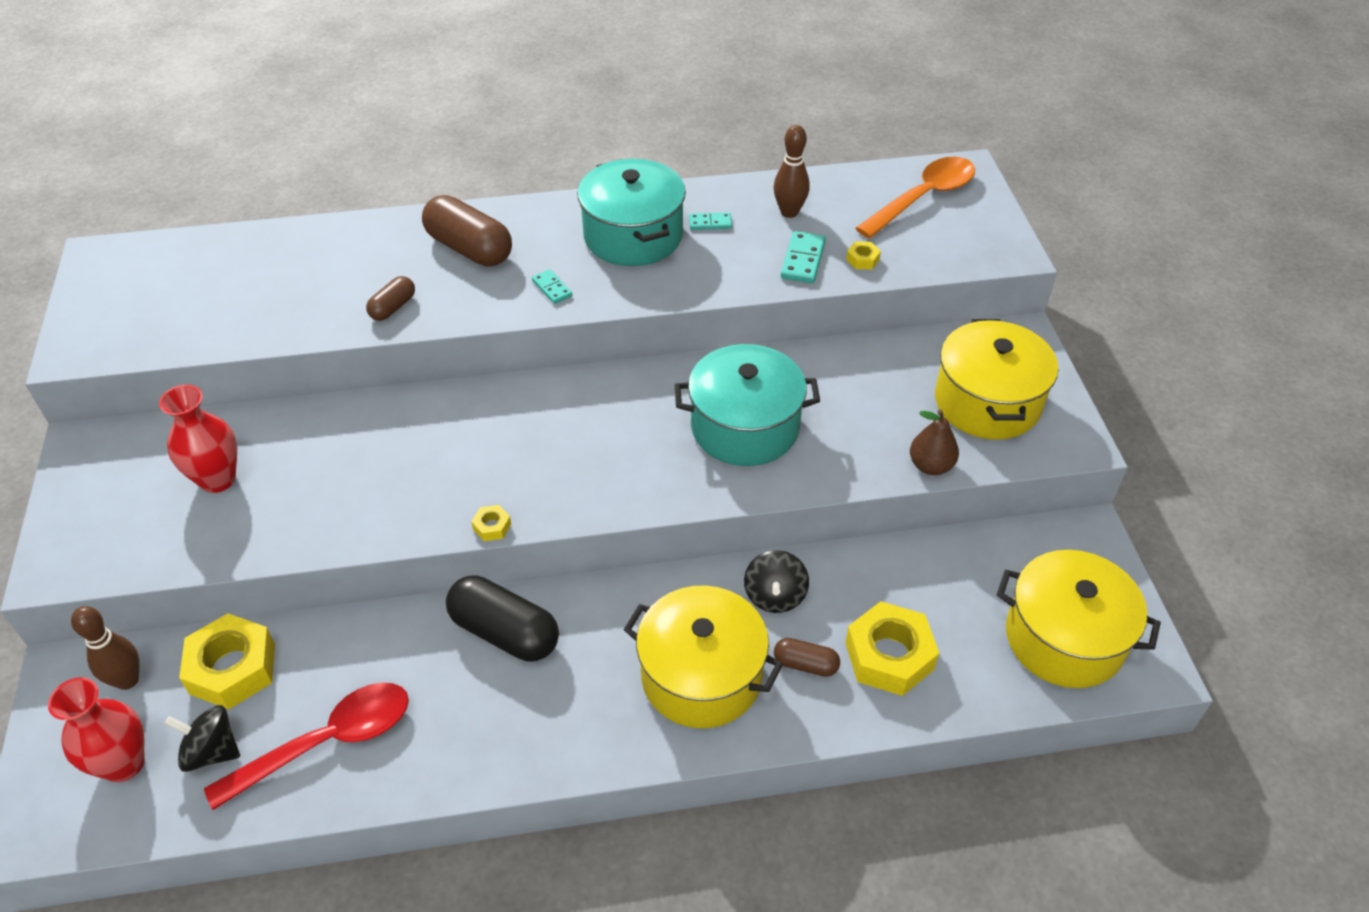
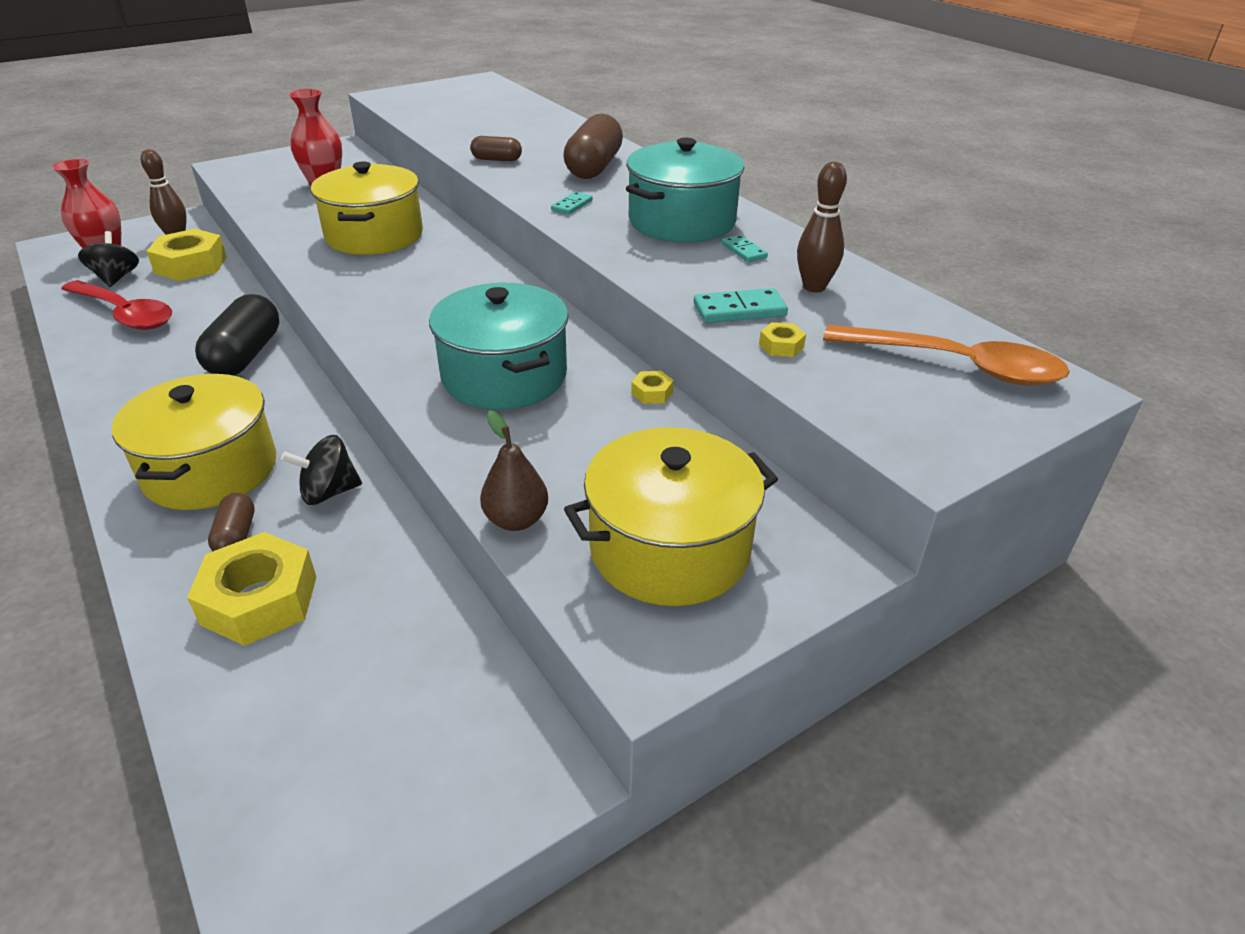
camera: 65 degrees right, 10 degrees down
(492, 526) = (312, 285): yellow nut -> yellow nut (652, 393)
(1064, 638) = (325, 780): yellow pot -> yellow pot (374, 235)

